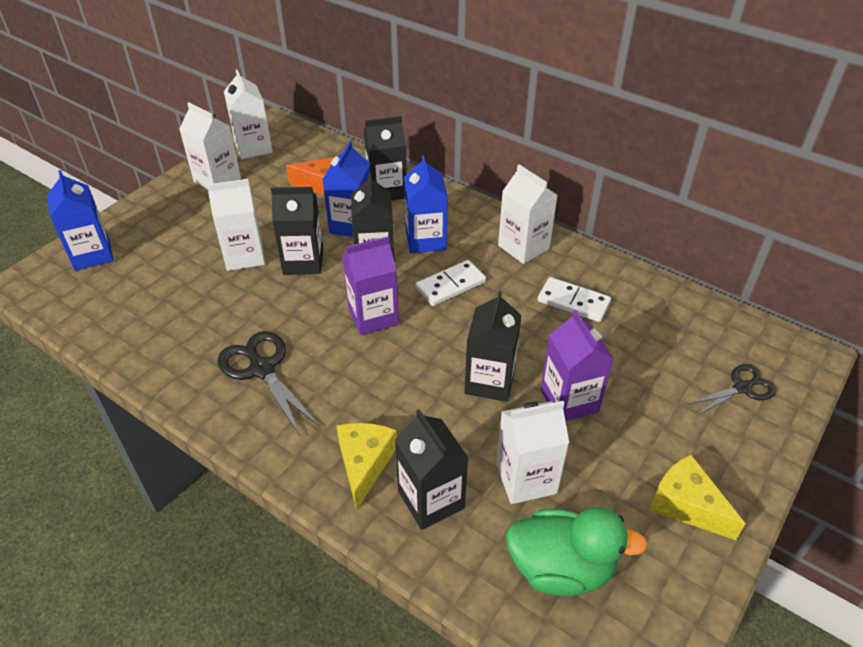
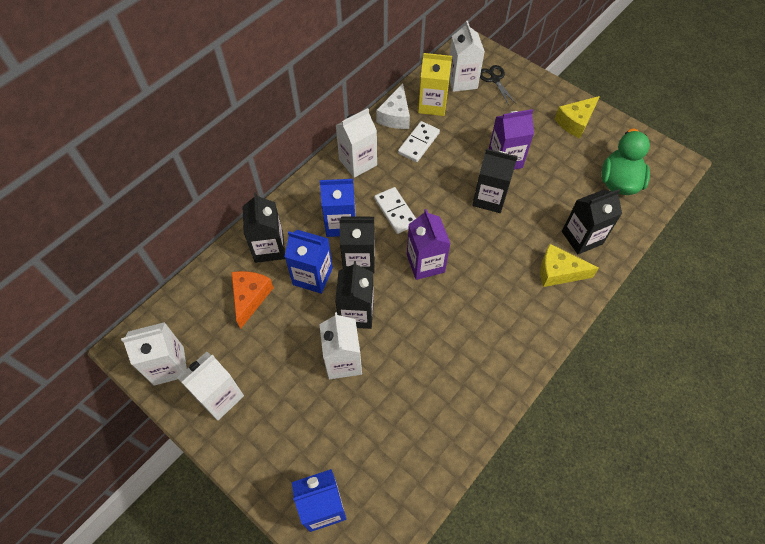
camera: 85 degrees left, 15 degrees up
(262, 369) = (477, 338): black scissors -> none
(526, 478) = (563, 189): white carton -> white carton (462, 81)
(616, 276) = (395, 116): none -> white cheese
(653, 313) = (432, 105): none -> yellow carton

